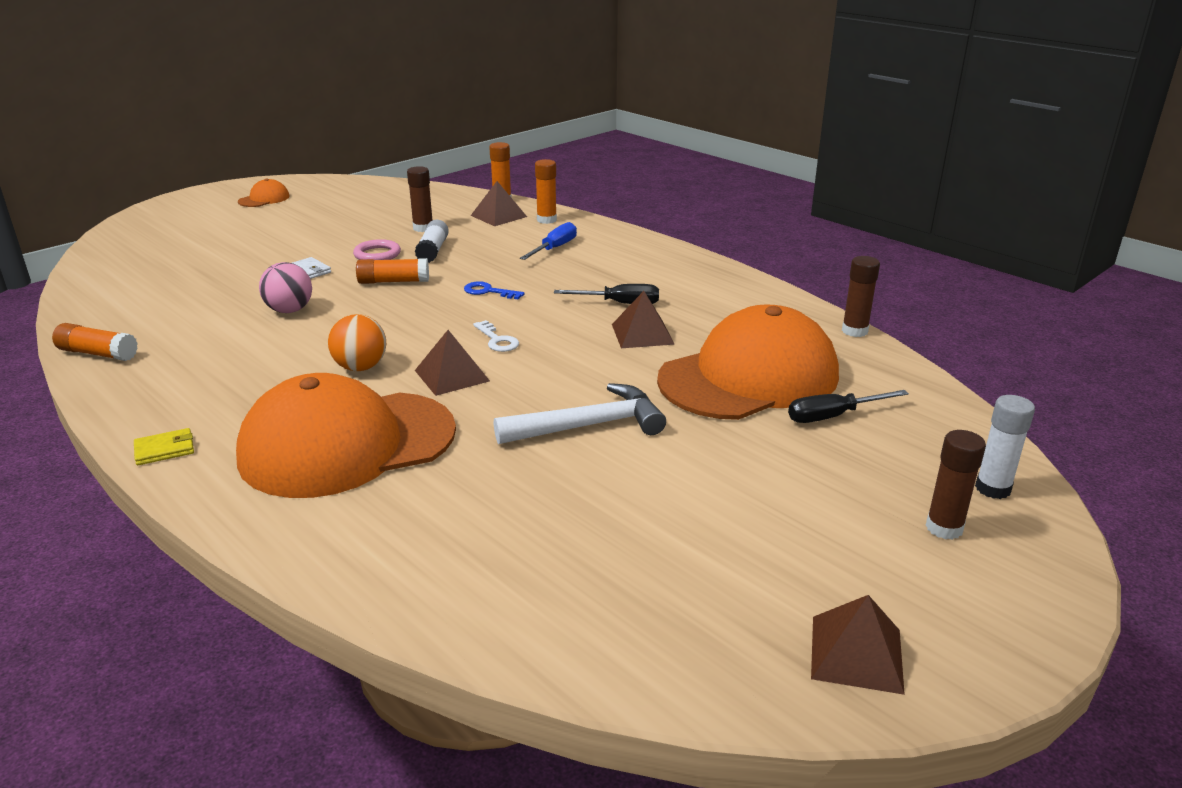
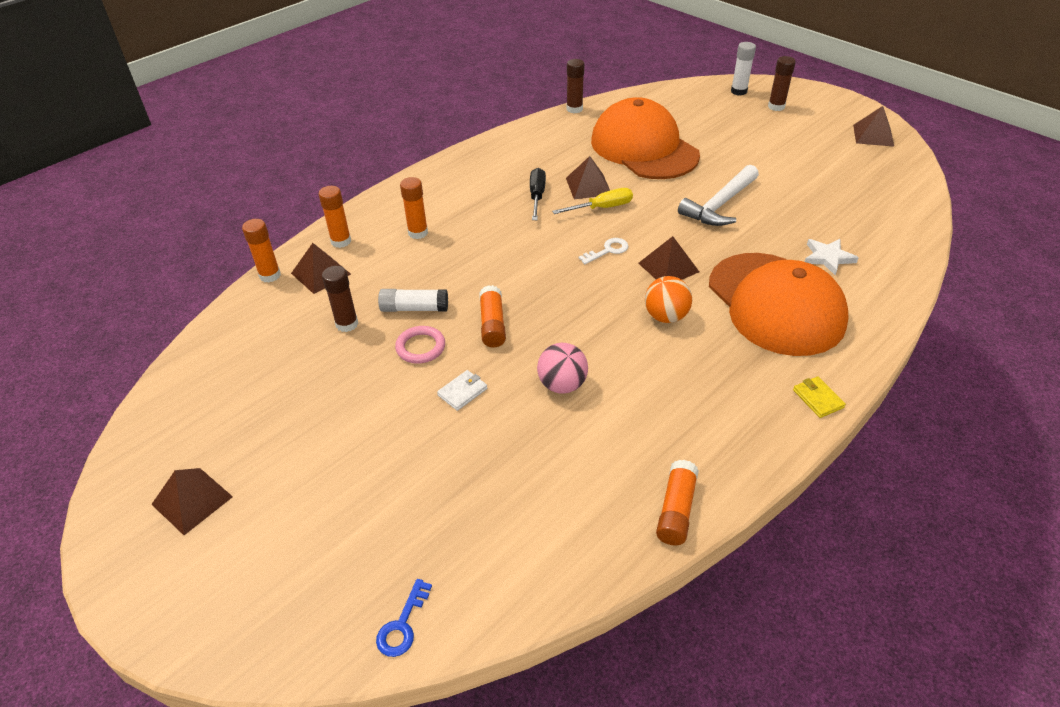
camera: 90 degrees left, 15 degrees up
(264, 199) = (192, 500): orange cap -> brown pyramid
(430, 506) = (828, 258): none -> white star
(488, 291) = (515, 263): blue key -> blue key (402, 625)
(554, 248) = (418, 233): blue screwdriver -> orange glue stick
(588, 426) = (720, 205): white hammer -> white hammer turned 120 degrees counterclockwise
(590, 340) = (602, 208): none -> yellow screwdriver
(833, 416) = (683, 125): black screwdriver -> none

